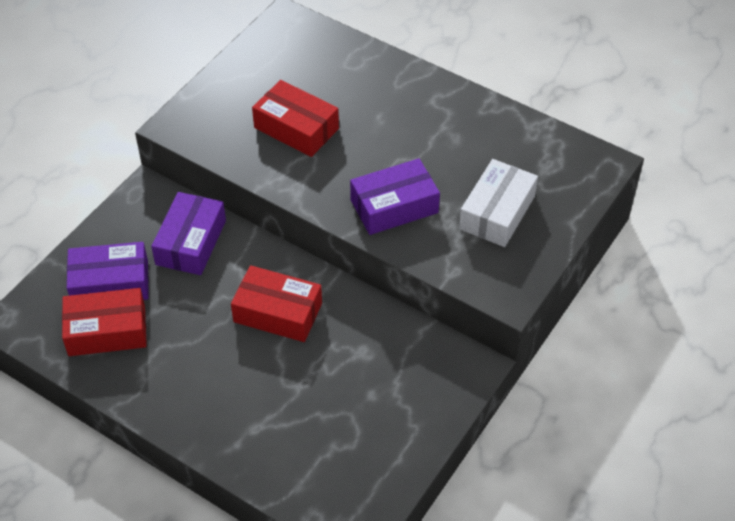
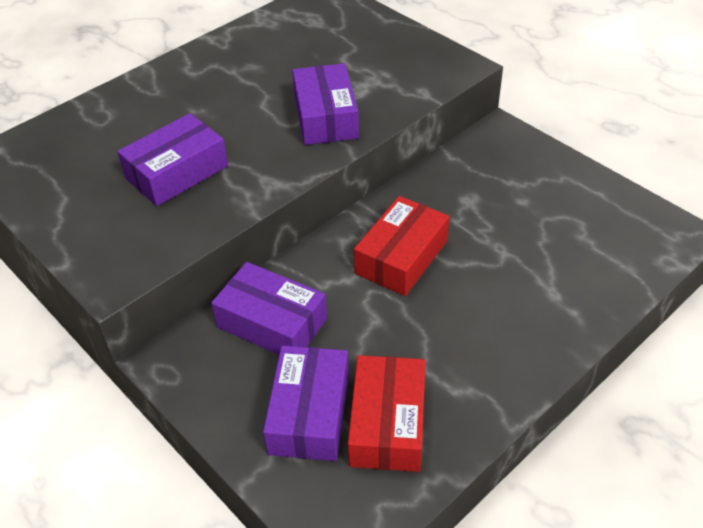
camera: 75 degrees left, 5 degrees down
(296, 128) = (177, 172): red box -> purple box
(497, 212) = (359, 56): white box -> none

